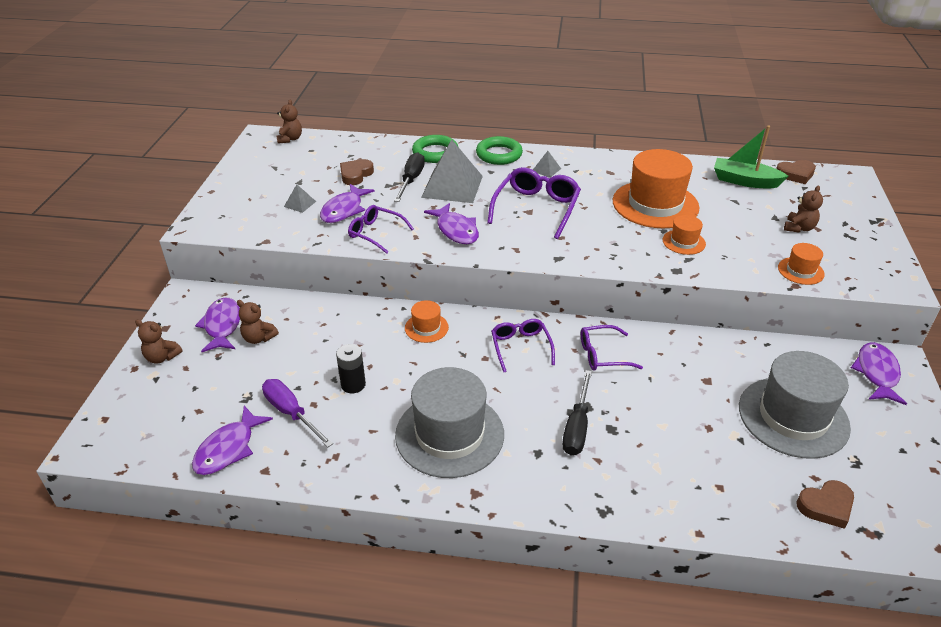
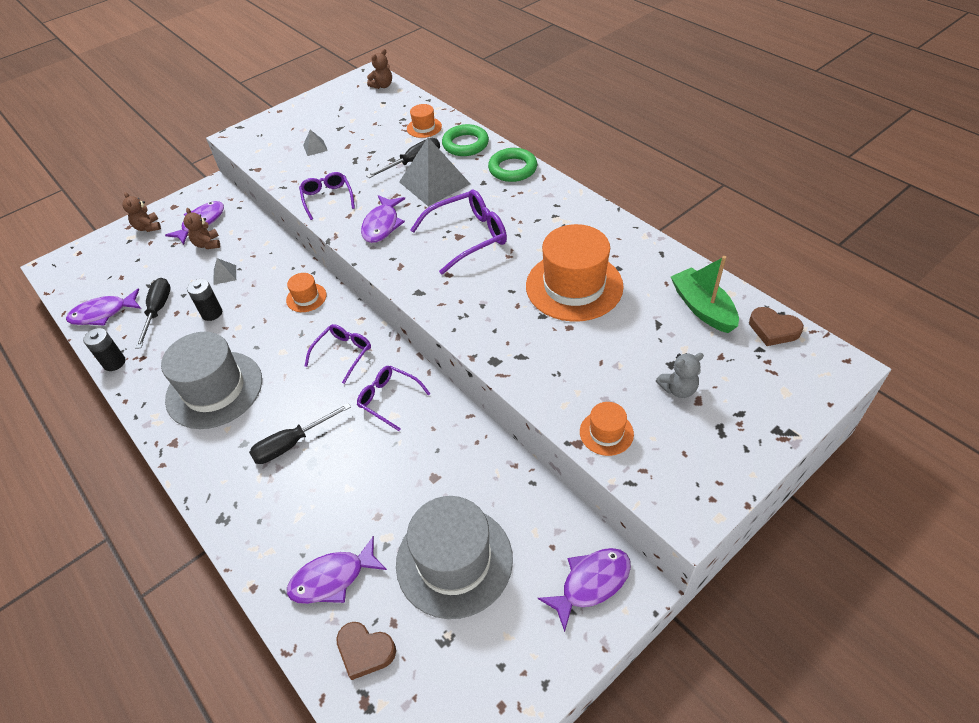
camera: 45 degrees right, 10 degrees up
(291, 413) = (158, 311): purple screwdriver -> black screwdriver
(311, 477) = (114, 363): none -> black battery
(344, 210) = (334, 167): purple fish -> purple fish (332, 578)
(355, 175) = (382, 139): brown heart -> none
(546, 169) = (530, 202): grey pyramid -> grey pyramid (224, 274)
(683, 242) = (542, 338): orange hat -> orange hat (424, 127)
(799, 228) = (678, 389): brown teddy bear -> grey teddy bear

